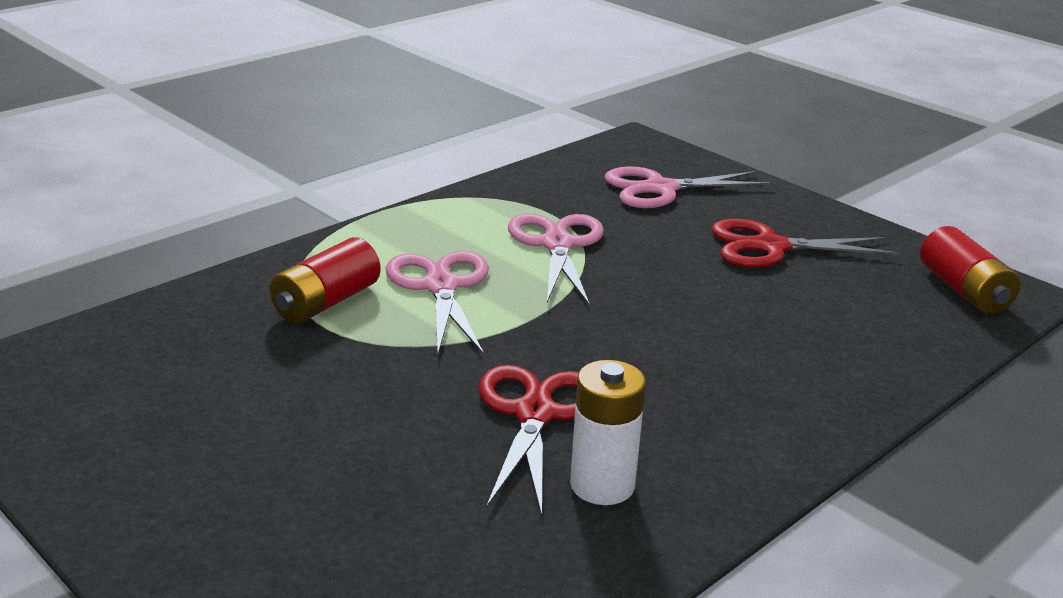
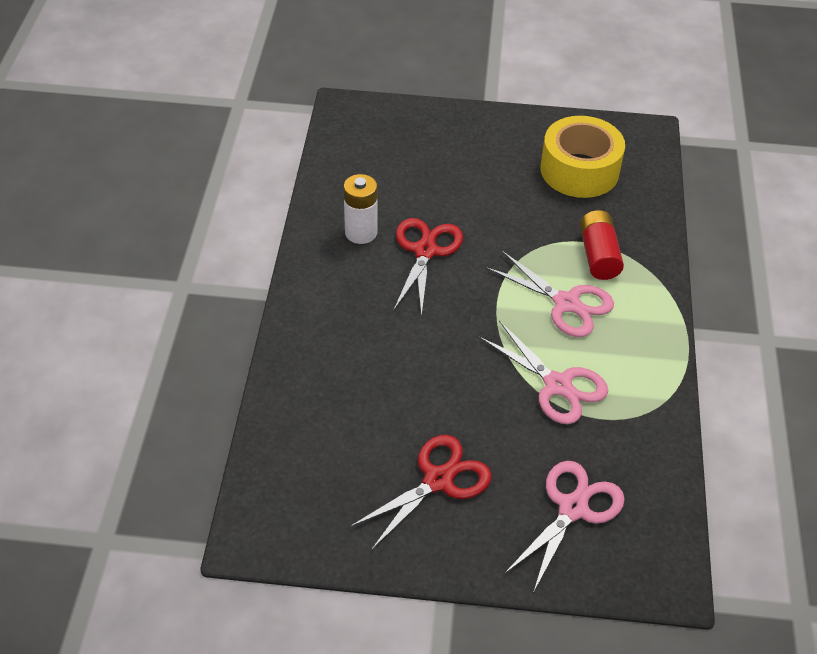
camera: 140 degrees right, 20 degrees up
(163, 388) = (579, 170): none -> yellow tape
(534, 414) = (425, 251): red scissors -> red scissors turned 135 degrees counterclockwise
(964, 291) = (285, 515): red battery -> none

